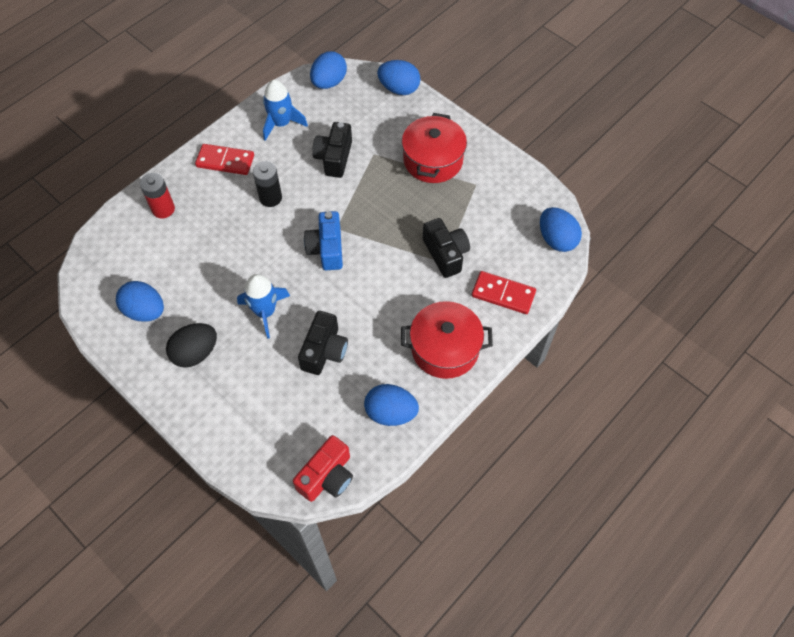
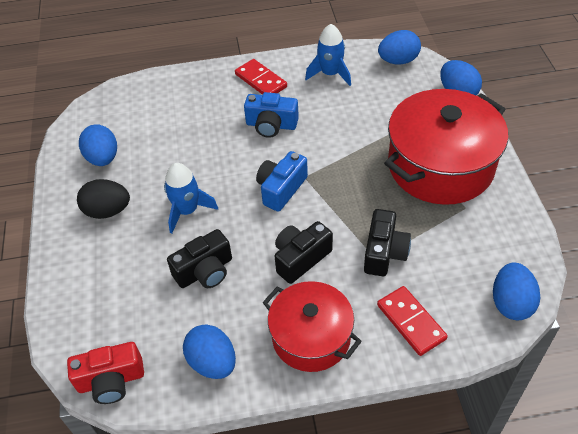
camera: 40 degrees right, 10 degrees down
(163, 209) = (184, 92): red battery -> none
(270, 198) = (271, 125): black battery -> blue camera
(334, 158) = (351, 120): black camera -> black camera (301, 258)
(433, 160) = (440, 166): red pot -> red pot, size x1.60

